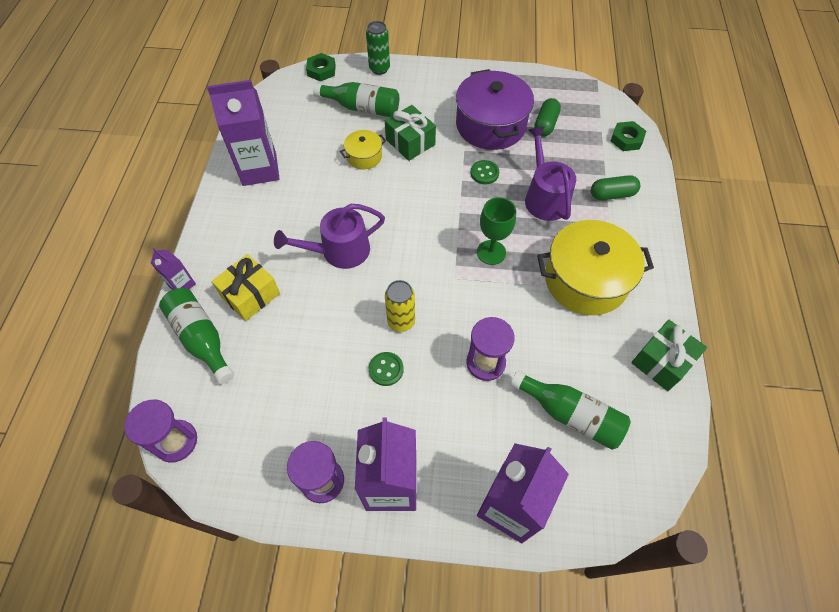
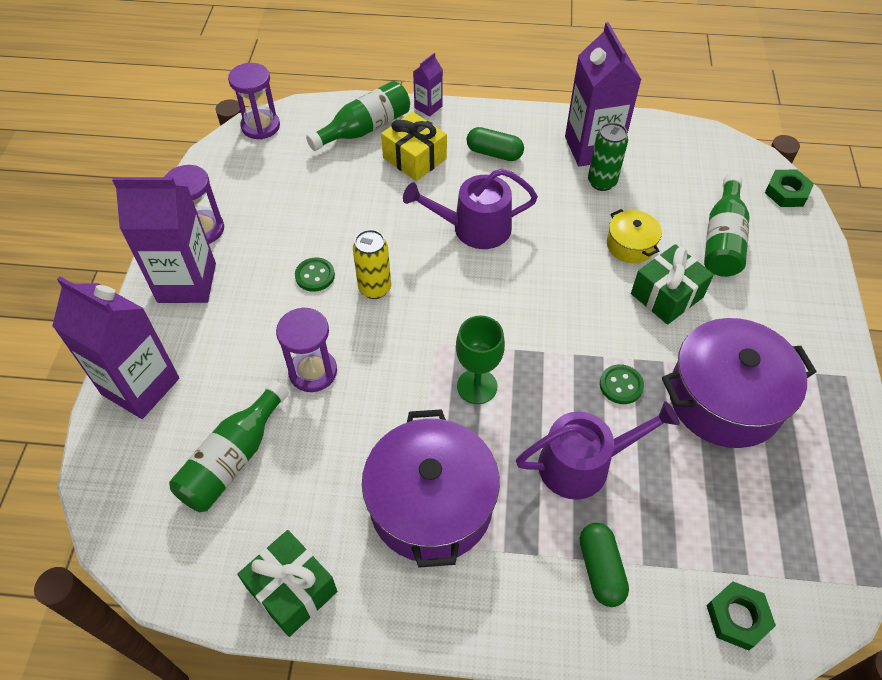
camera: 90 degrees right, 5 degrees down
(339, 251) = (474, 228): purple watering can -> purple watering can turned 75 degrees counterclockwise
(379, 69) = (812, 257): green can -> green can (601, 182)
(545, 124) = (745, 481): green capsule -> green capsule (494, 153)
(585, 280) = (431, 504): yellow pot -> purple pot

